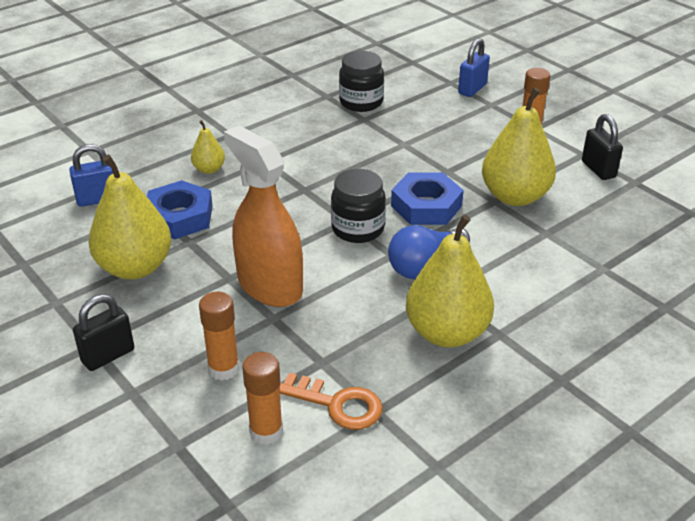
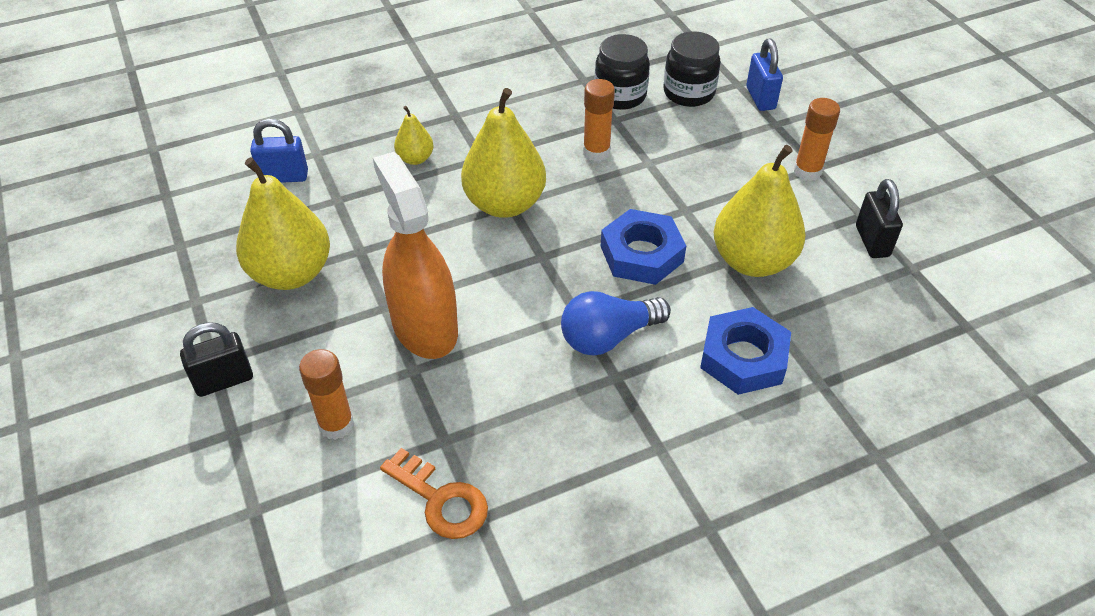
camera: 15 degrees right, 10 degrees up
(179, 217) = (361, 216): blue nut -> blue nut (743, 357)
(266, 431) = (351, 516): orange glue stick -> orange glue stick (596, 152)
(358, 229) = (550, 270): black jar -> black jar (689, 93)
(447, 333) = (598, 433): yellow pear -> yellow pear (504, 204)
(472, 89) = (760, 98): blue padlock -> blue padlock turned 60 degrees counterclockwise

